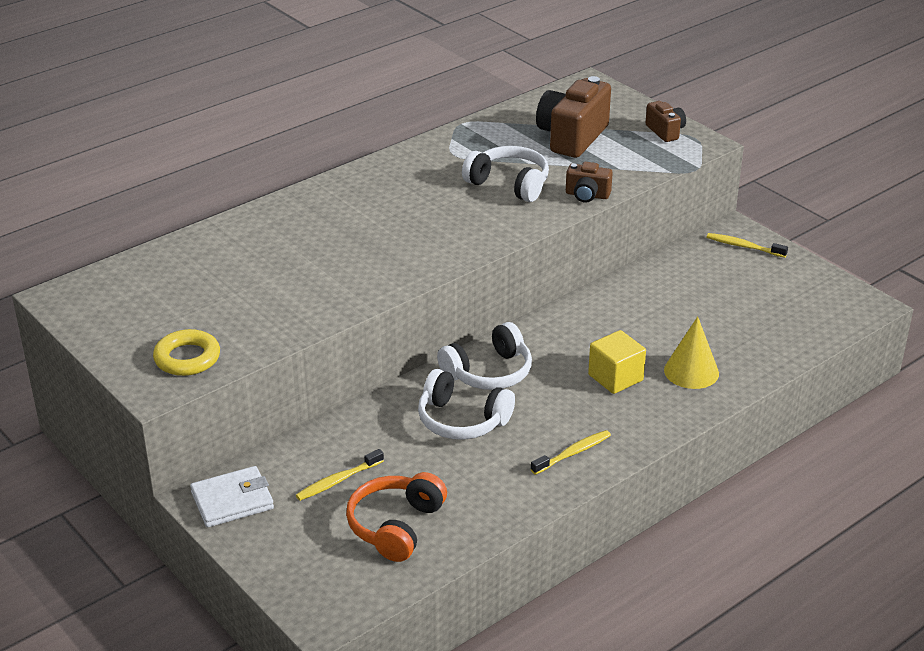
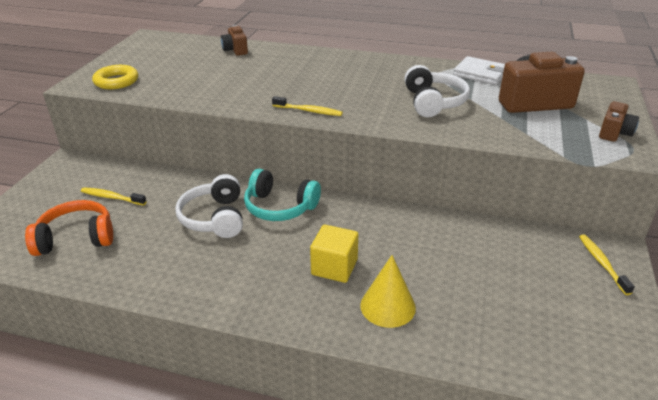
camera: 55 degrees right, 0 degrees up
(232, 500) = (69, 171): white wallet -> white wallet (480, 74)
(489, 373) = (280, 207): white headphones -> turquoise headphones
(573, 453) = (217, 285): yellow toothbrush -> yellow toothbrush (309, 111)
(587, 195) = (468, 134): brown camera -> brown camera (235, 50)

